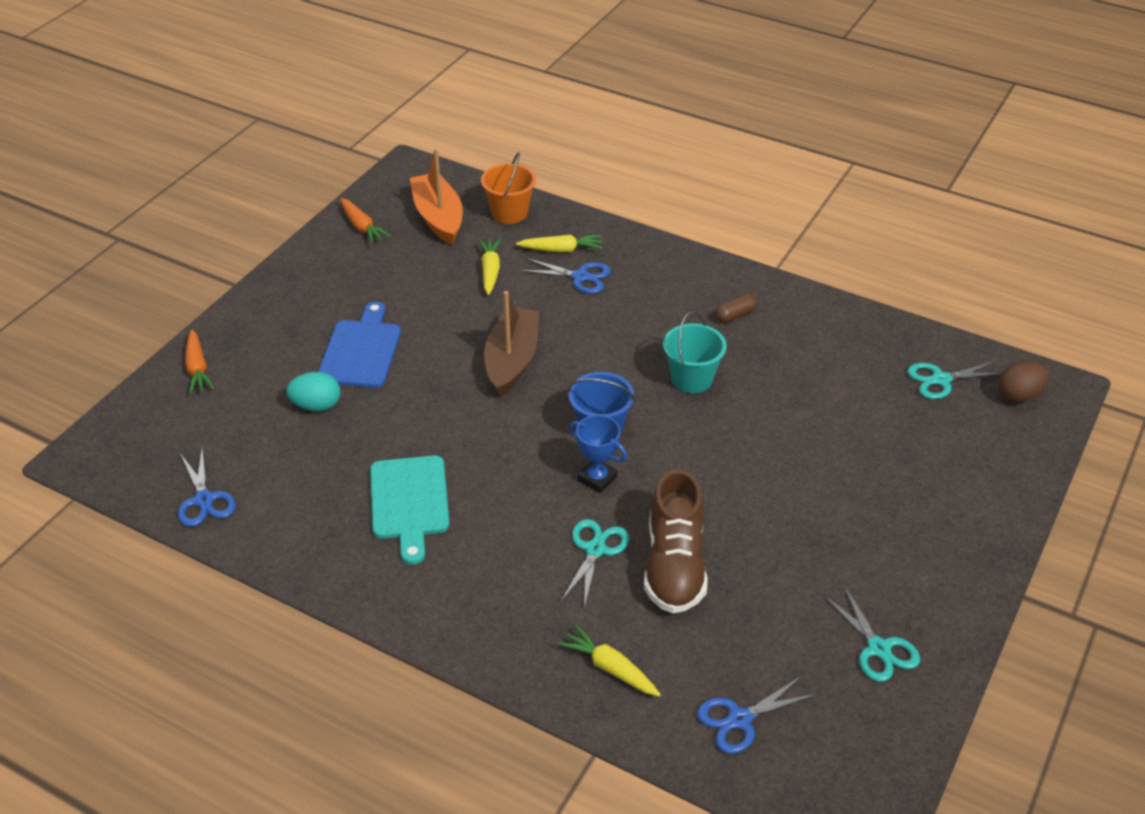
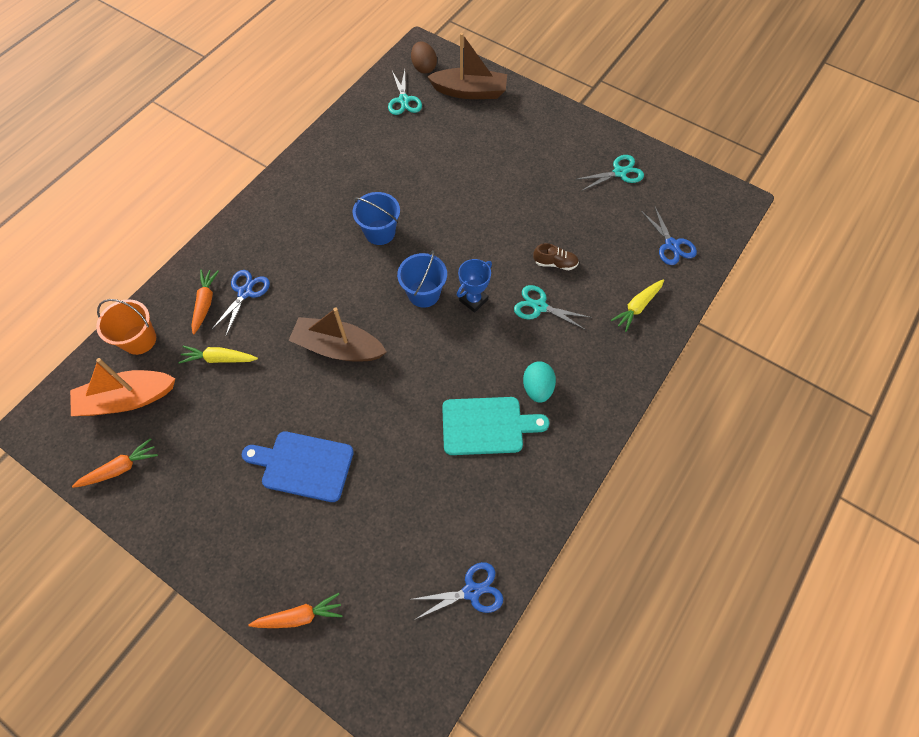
camera: 85 degrees left, 20 degrees up
(316, 405) = (368, 501): turquoise egg -> turquoise egg (537, 388)
(561, 250) = (205, 303): yellow carrot -> orange carrot
(674, 566) = (555, 263): brown shoe -> brown shoe, size x0.48
(692, 378) = (380, 232): turquoise bucket -> blue bucket
(735, 315) = (316, 197): brown capsule -> none
(989, 451) = (469, 92): none -> brown boat

